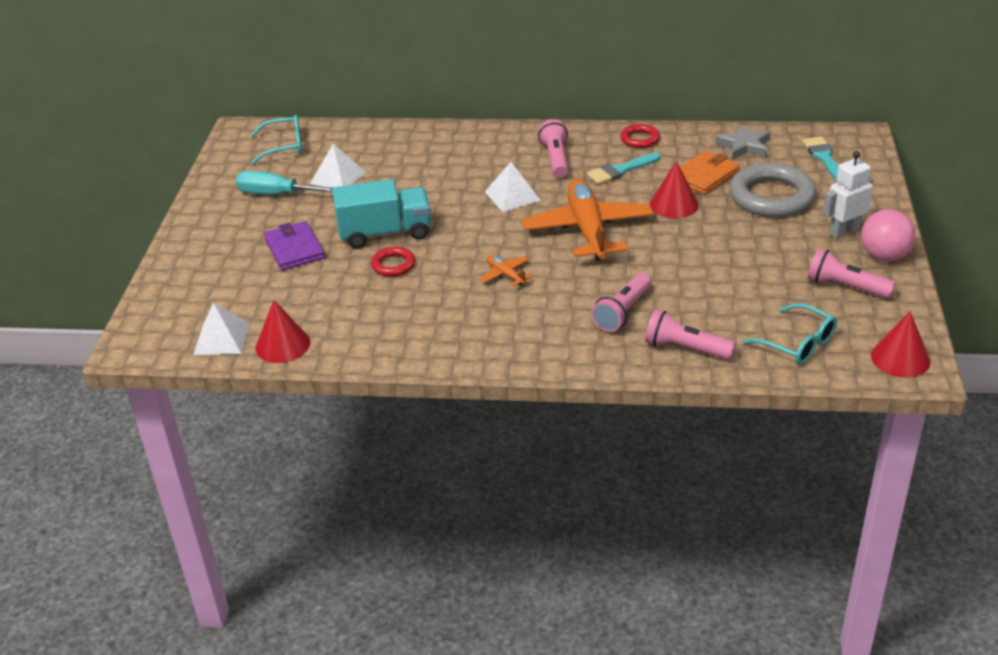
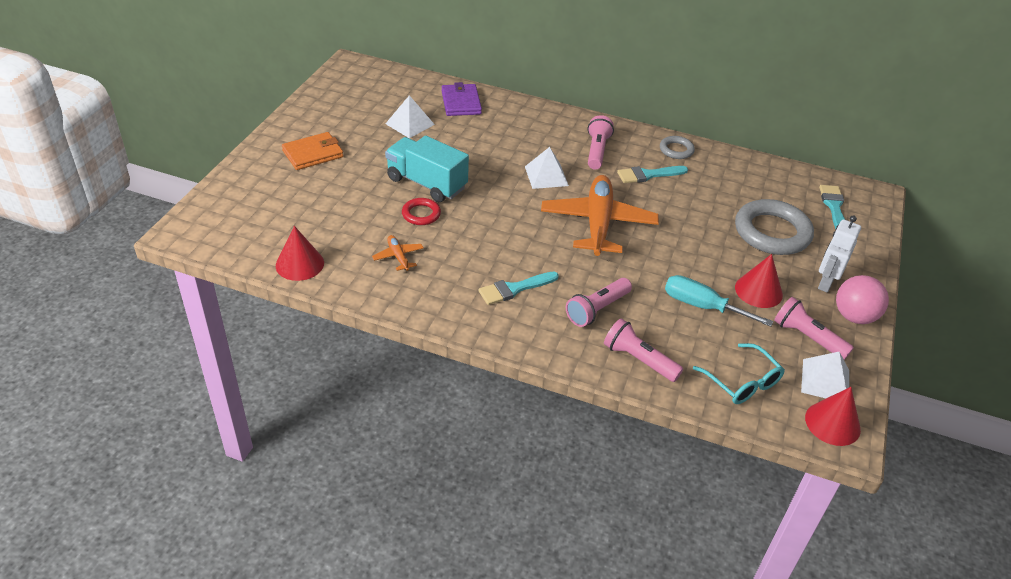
camera: 10 degrees right, 5 degrees up
(221, 339) = (253, 245): white pyramid -> white pyramid (825, 381)
(276, 194) = (354, 127): turquoise screwdriver -> turquoise screwdriver (702, 306)
(284, 146) = (379, 86): turquoise glasses -> none
(294, 249) = (347, 179): purple wallet -> purple wallet (461, 102)
(385, 233) = (426, 183): turquoise truck -> turquoise truck turned 150 degrees counterclockwise
(505, 274) = (510, 247): orange plane -> orange plane (398, 256)
(527, 313) = (514, 289): none -> turquoise brush
(639, 139) = (676, 150): red ring -> grey ring
(674, 204) = (682, 218): red cone -> red cone (758, 291)
(705, 176) = (720, 198): orange wallet -> orange wallet (313, 154)
(744, 146) = (765, 178): grey star -> none
(844, 231) = (826, 282): white robot -> white robot turned 45 degrees counterclockwise

